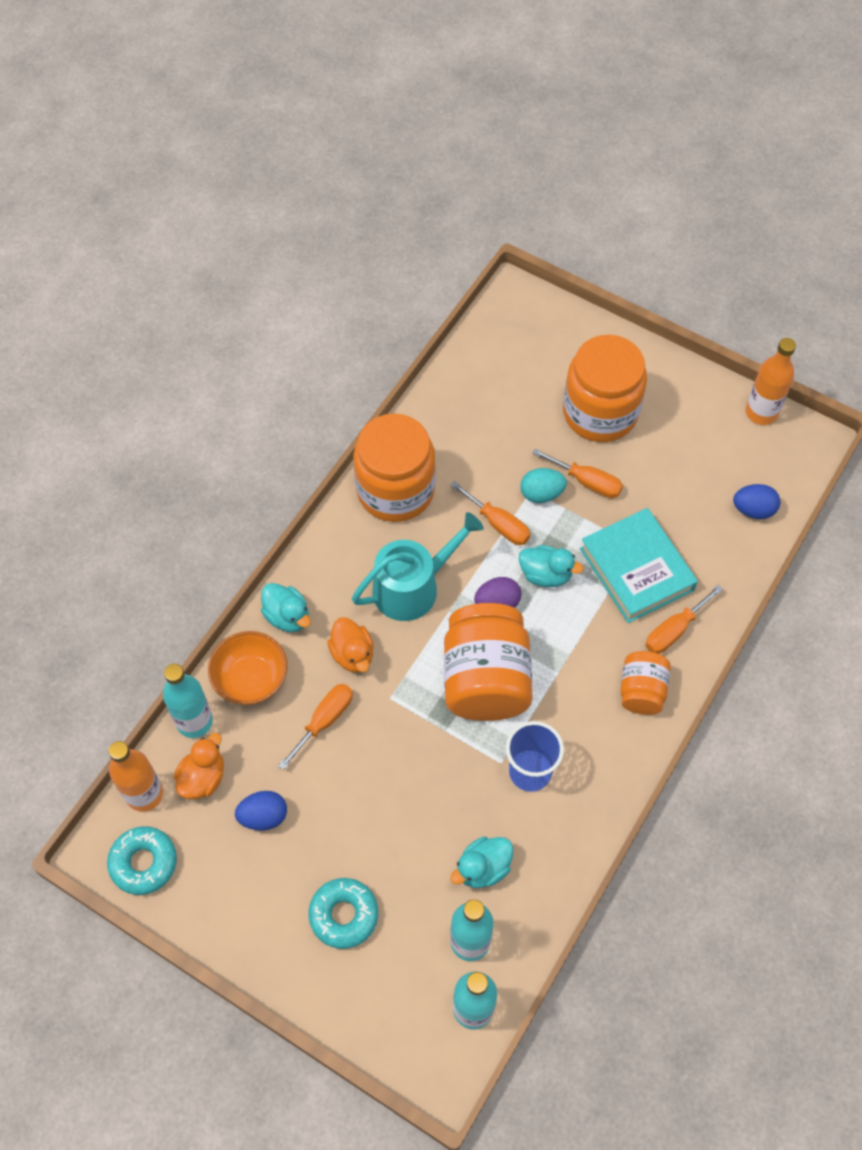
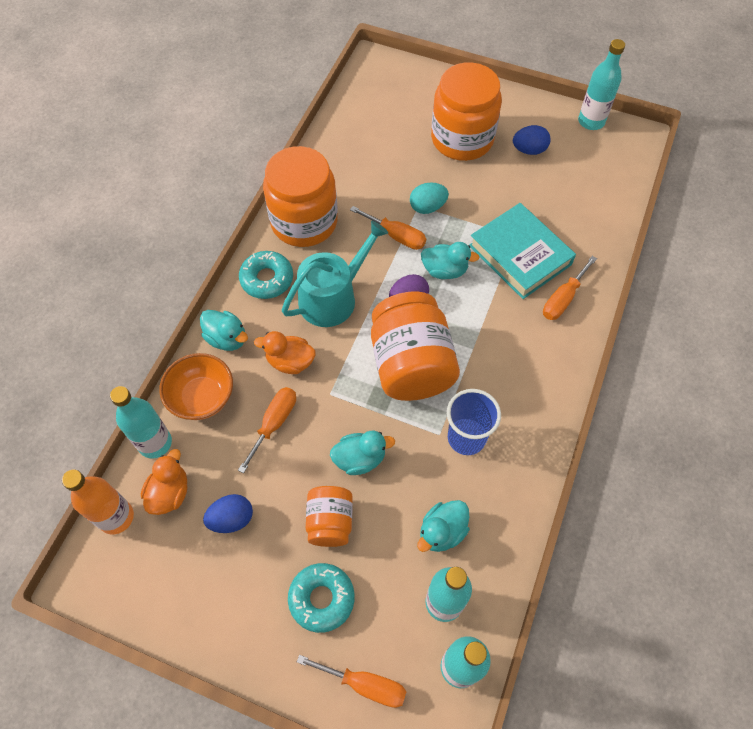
camera: 10 degrees left, 0 degrees up
(143, 863) = (123, 582): turquoise donut -> turquoise donut (267, 279)
(352, 654) = (290, 362): orange duck -> orange duck turned 135 degrees clockwise
(410, 775) = (360, 459): none -> turquoise duck
(587, 482) = (463, 193): orange screwdriver -> orange screwdriver (365, 684)
(641, 691) = (547, 353): orange jar -> orange jar (330, 522)
(753, 510) = (604, 195): blue egg -> blue egg (529, 150)
(761, 412) = (591, 121): orange bottle -> turquoise bottle

